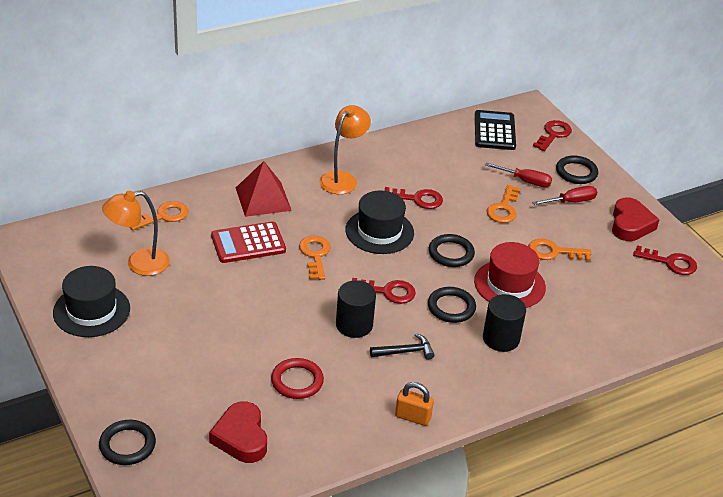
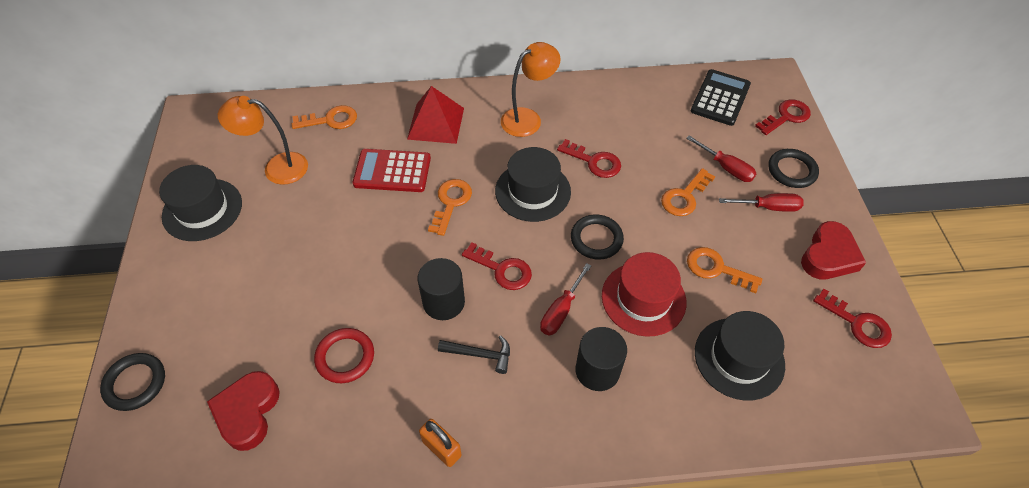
camera: 25 degrees right, 15 degrees up
(451, 307) = (561, 310): black ring -> red screwdriver
(599, 305) = (739, 358): none -> black hat

